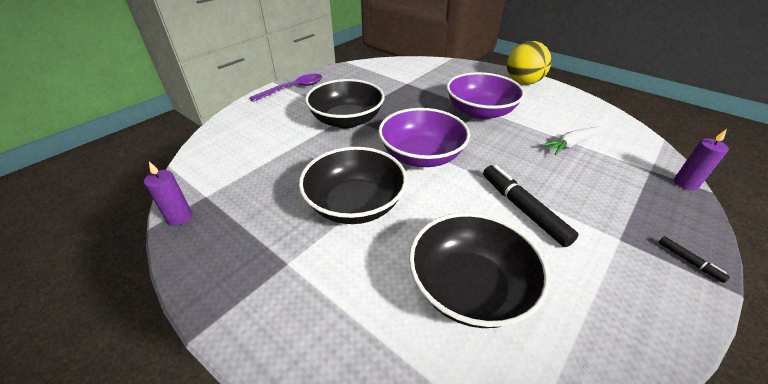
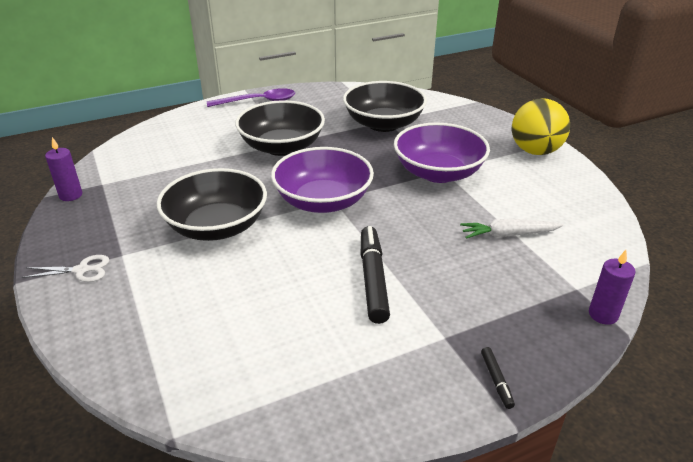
camera: 25 degrees right, 5 degrees down
(257, 296) = (82, 270): none -> white scissors
(469, 287) = (250, 323): black bowl -> black bowl (383, 124)

